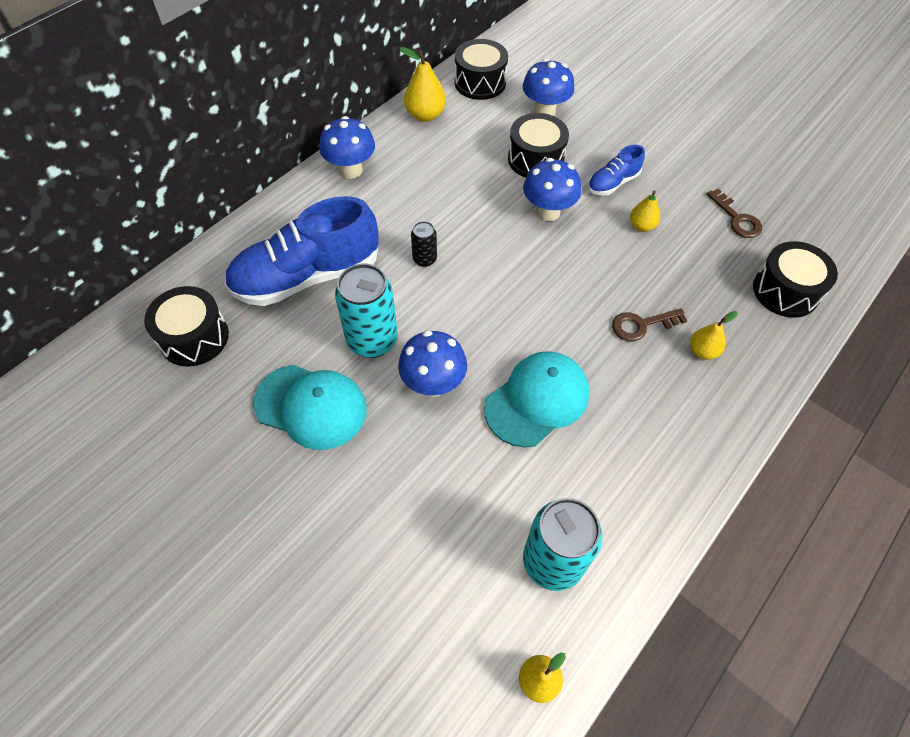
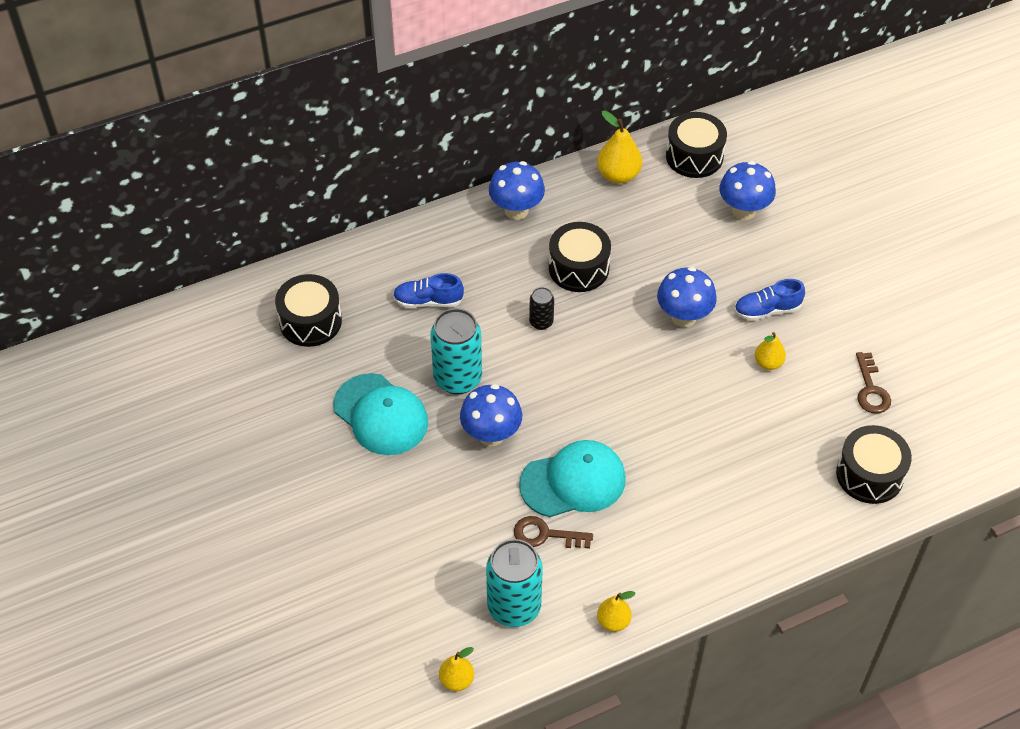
camera: 25 degrees right, 5 degrees down
(307, 277) = (428, 301): blue shoe -> blue shoe, size x0.47
(535, 159) = (703, 259): black drum -> black drum (578, 268)
(642, 325) = (707, 454): brown key -> brown key (545, 535)
(703, 351) = (750, 497): yellow pear -> yellow pear (613, 621)

